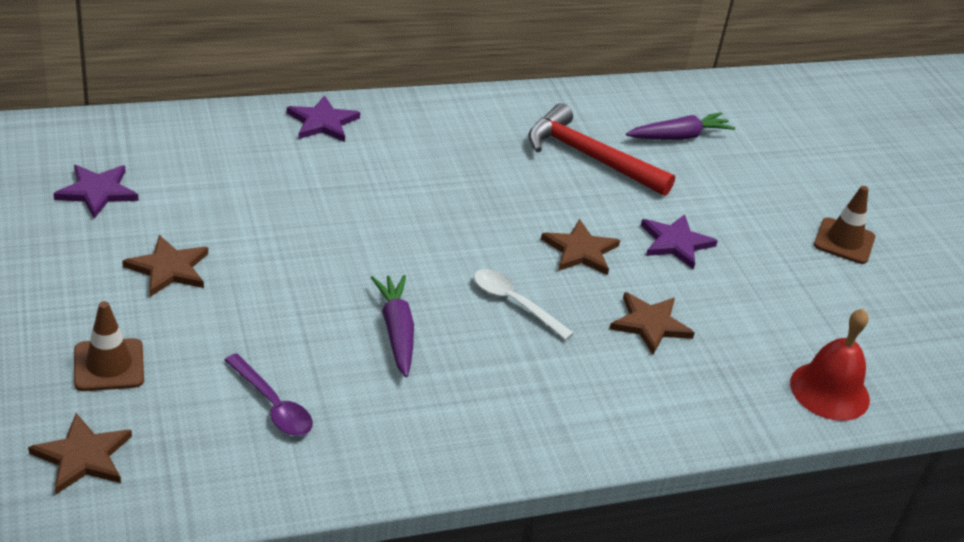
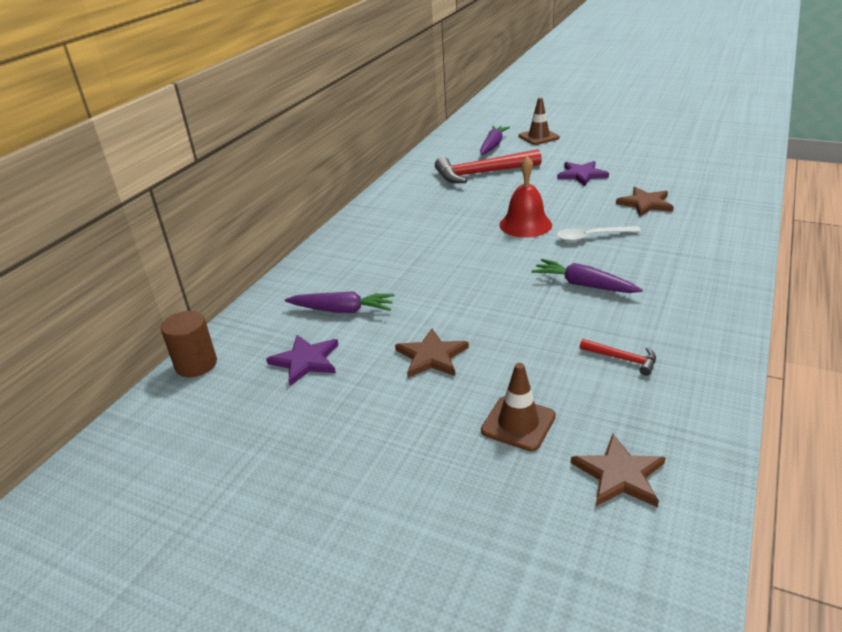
camera: 40 degrees left, 5 degrees down
(40, 130) = (196, 364): none -> brown cylinder
(196, 177) = (342, 310): none -> purple carrot
(272, 405) = (622, 359): purple spoon -> red hammer
(322, 122) = (345, 243): purple star -> none
(580, 251) = (562, 202): brown star -> none
(829, 391) = (737, 176): red bell -> red bell (525, 224)
(844, 241) = (621, 135): brown traffic cone -> brown traffic cone (538, 137)

